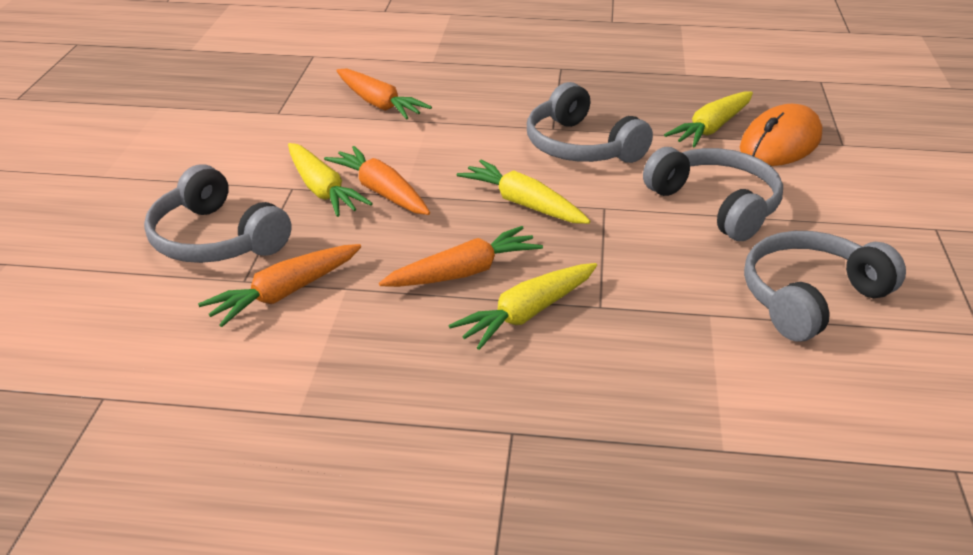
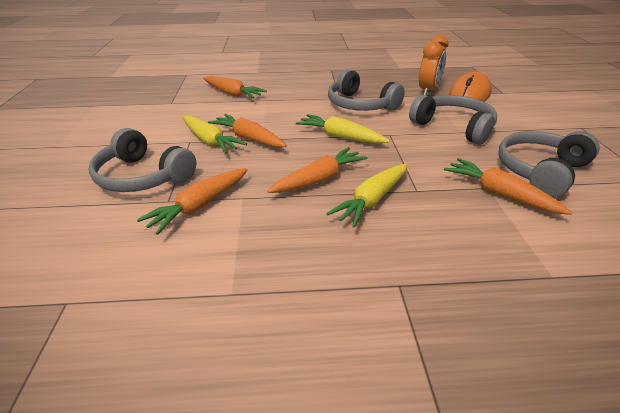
camera: 10 degrees left, 0 degrees up
(711, 128) = (428, 91): yellow carrot -> orange clock
(721, 327) = (499, 194): none -> orange carrot

